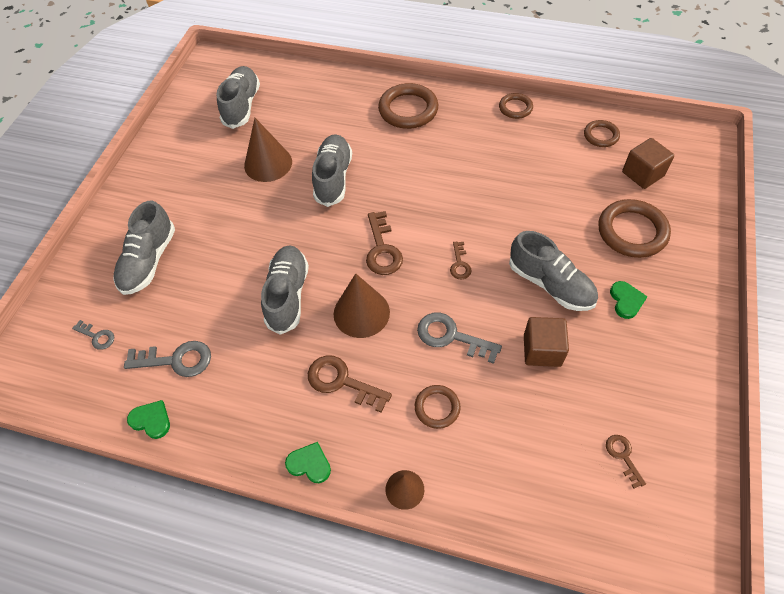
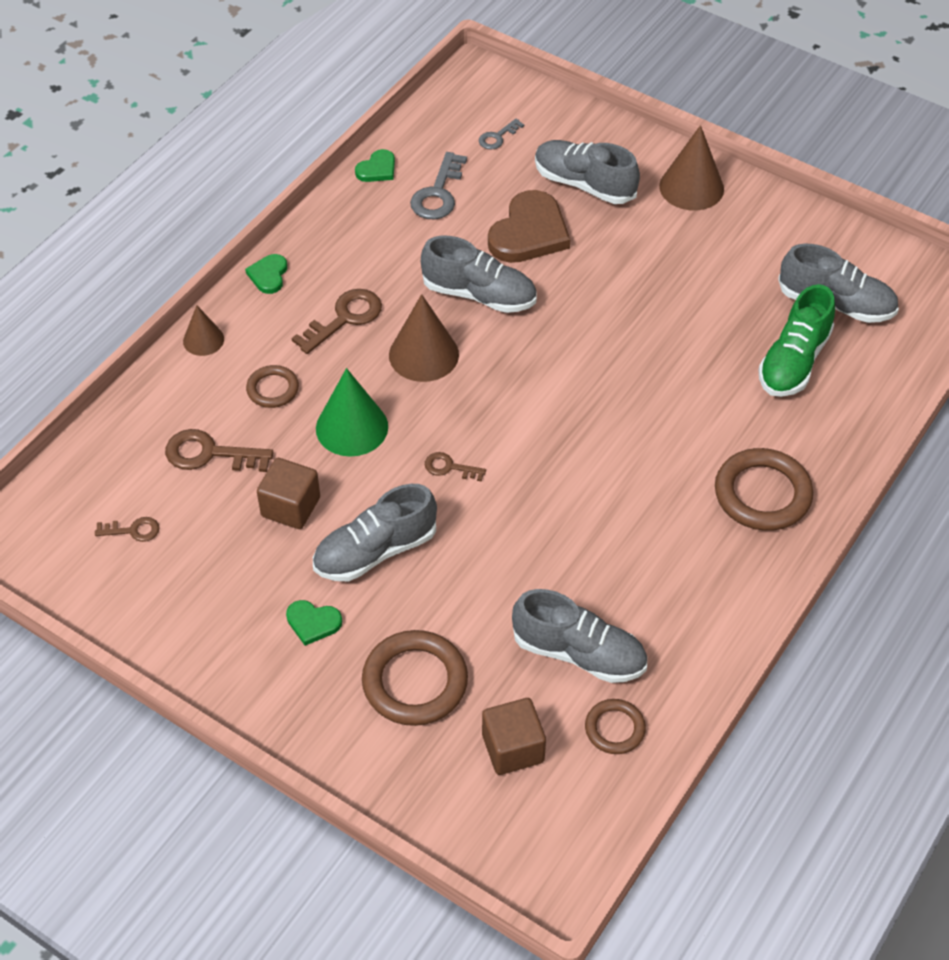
camera: 105 degrees right, 5 degrees down
(211, 282) = (529, 232): none -> brown heart
(268, 163) = (705, 313): brown cone -> brown cone (691, 187)
(298, 115) = (794, 361): none -> green shoe
(309, 464) = (268, 275): green heart -> green heart turned 150 degrees clockwise
(333, 178) = (652, 375): grey shoe -> grey shoe (579, 653)
(382, 249) = (507, 396): brown key -> brown key (209, 454)
(451, 336) = (352, 427): grey key -> green cone
(515, 108) = (719, 635): brown ring -> none

